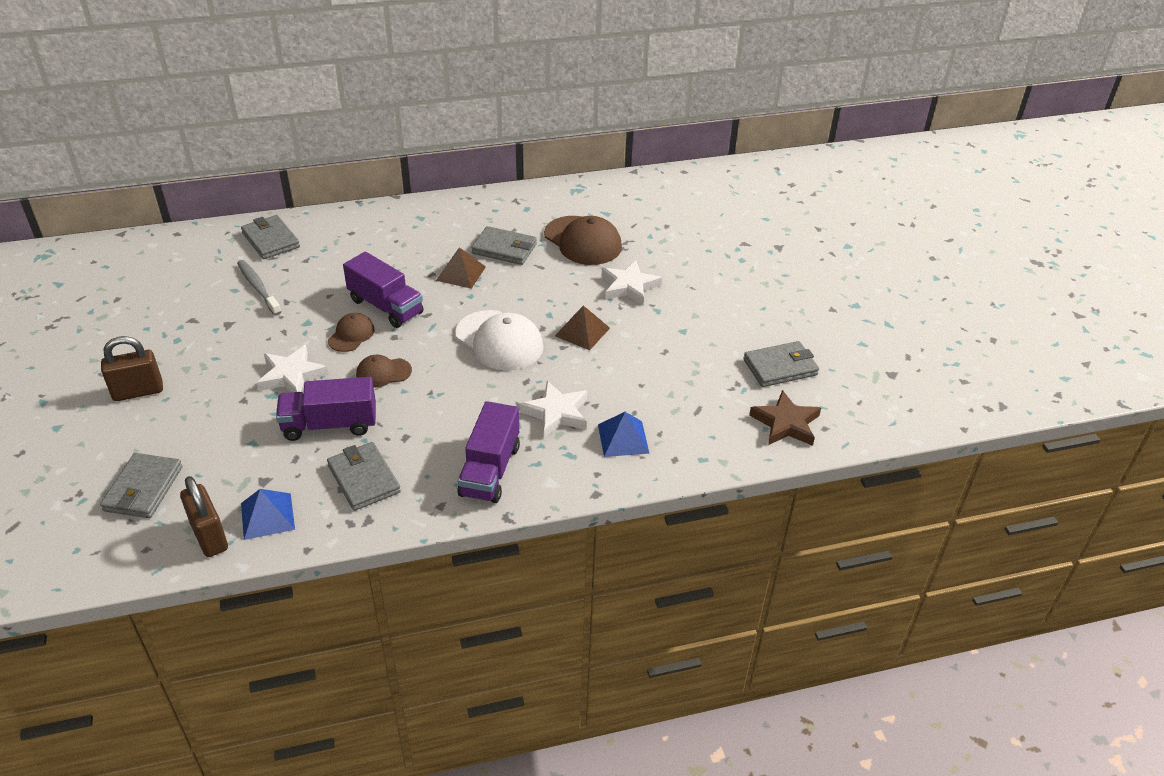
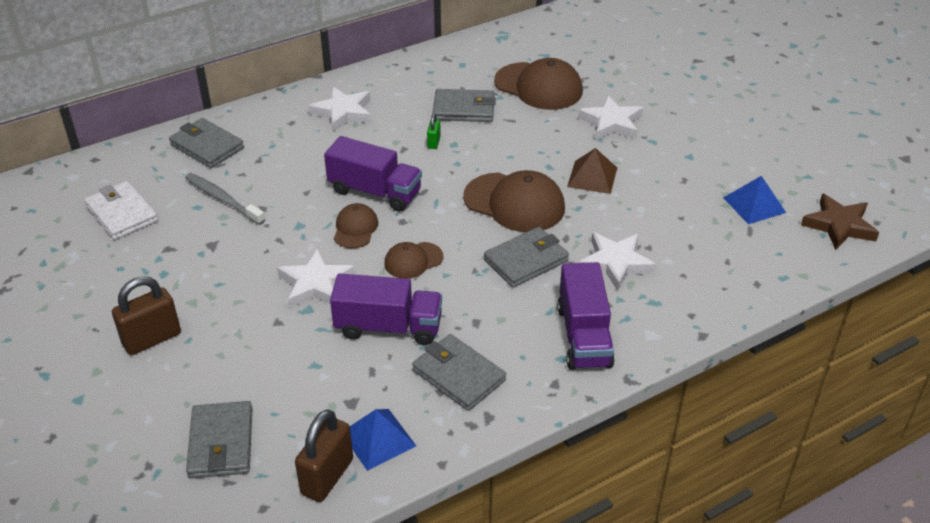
camera: 15 degrees left, 0 degrees up
(172, 283) = (122, 213): none -> white wallet
(209, 536) = (327, 476): brown padlock -> brown padlock turned 75 degrees clockwise
(330, 425) = (388, 327): purple truck -> purple truck turned 150 degrees counterclockwise
(399, 232) = (343, 112): none -> white star
(461, 273) = (434, 142): brown pyramid -> green padlock
(499, 341) = (514, 203): white cap -> brown cap
(623, 438) = (695, 274): blue pyramid -> blue pyramid (754, 205)
(780, 367) = (801, 172): grey wallet -> grey wallet (526, 260)

